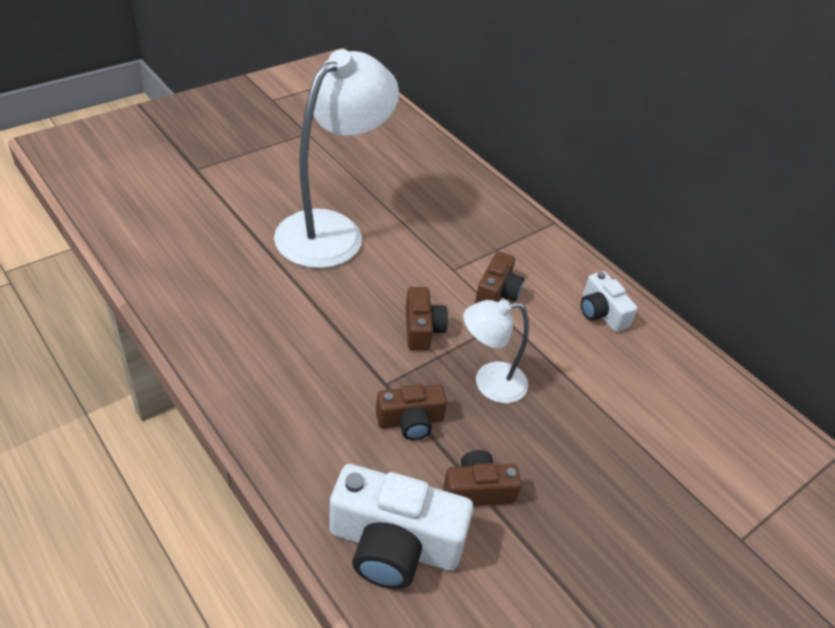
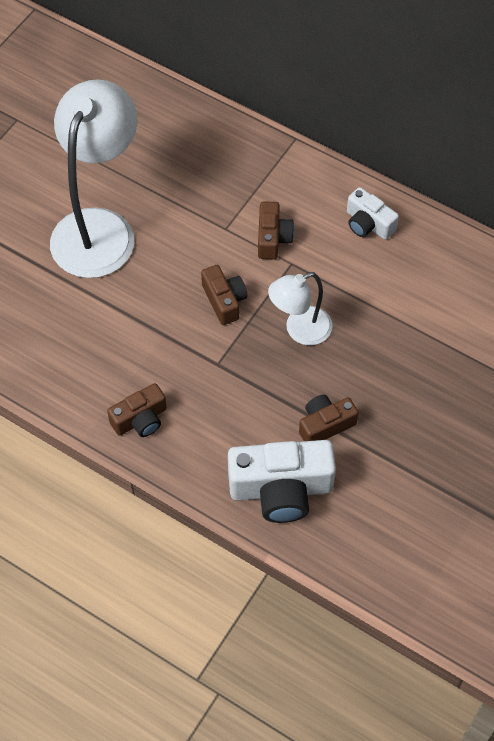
camera: 15 degrees left, 15 degrees up
(410, 421) = (251, 388): brown camera -> brown camera (140, 419)

